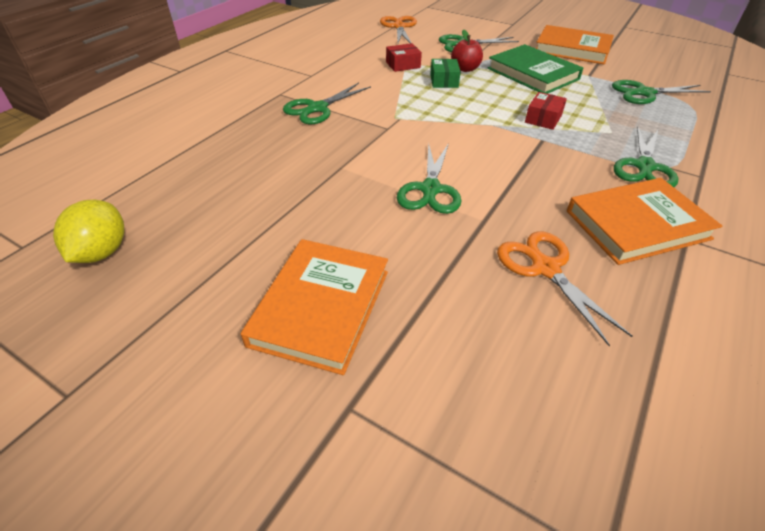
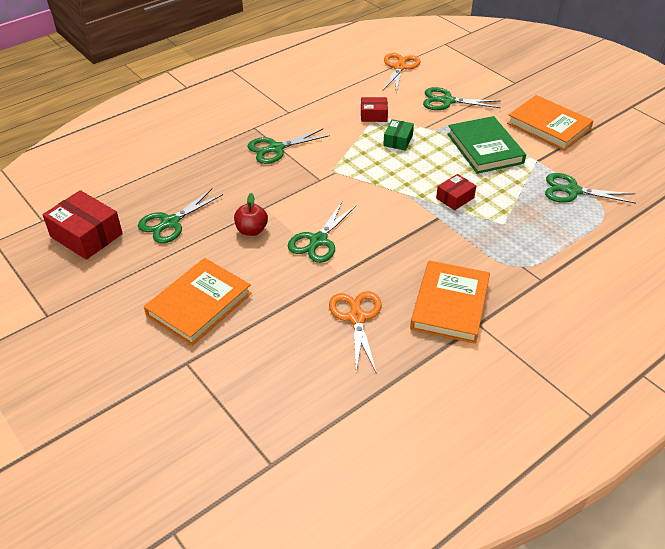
camera: 20 degrees right, 0 degrees up
(102, 252) = (86, 235): yellow lemon -> red box
(465, 69) = (426, 131): red apple -> red apple (251, 230)
(637, 225) = (450, 305): orange book -> orange book turned 75 degrees counterclockwise
(644, 166) = (501, 261): green scissors -> green scissors (170, 222)

